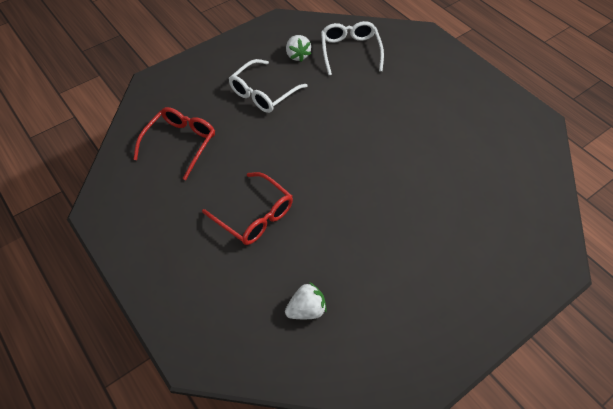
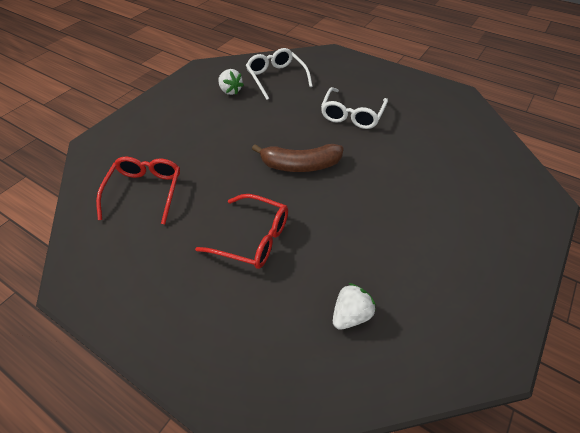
camera: 20 degrees left, 5 degrees down
(263, 93) = (212, 127): white glasses -> white glasses (352, 115)
(329, 156) = (300, 165): none -> brown banana

